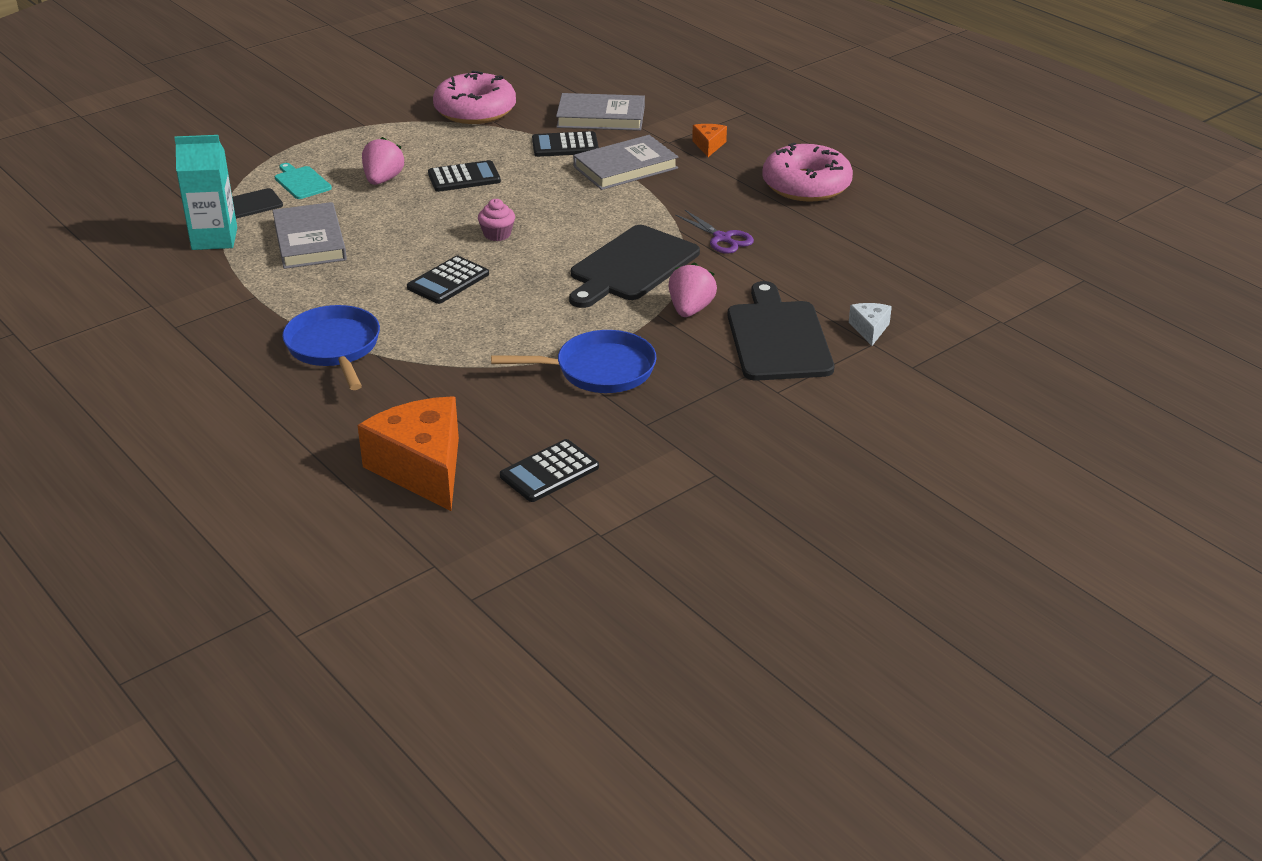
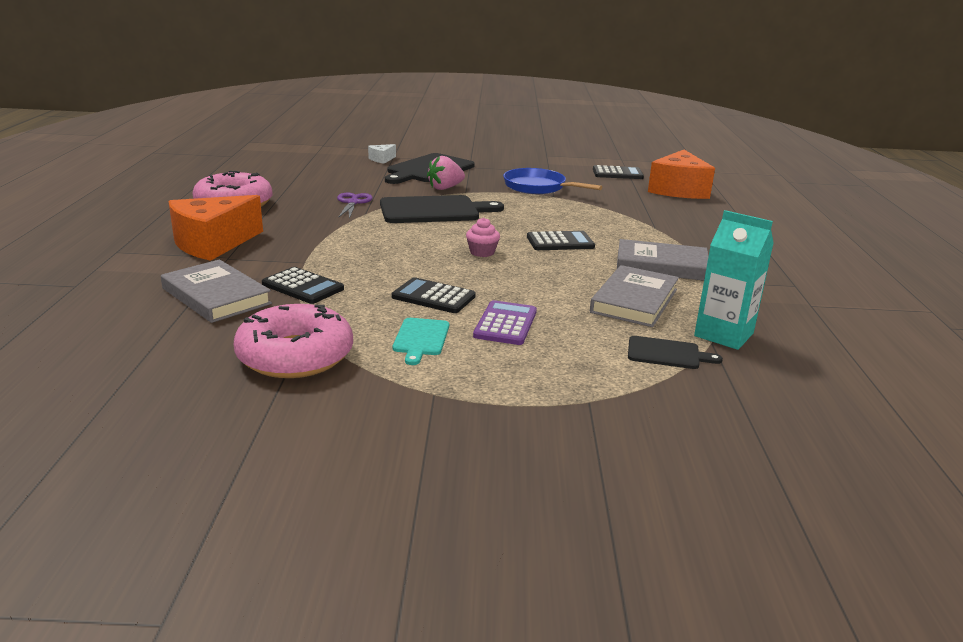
camera: 140 degrees left, 10 degrees down
(301, 182) = (587, 355): turquoise cutting board -> turquoise cutting board (421, 339)
(334, 348) = (680, 238): blue pan -> none
(383, 180) = (505, 324): pink strawberry -> purple calculator
(625, 167) = (303, 254): grey book -> grey book (661, 265)
(708, 145) = (212, 243): orange cheese -> orange cheese, size x2.24

